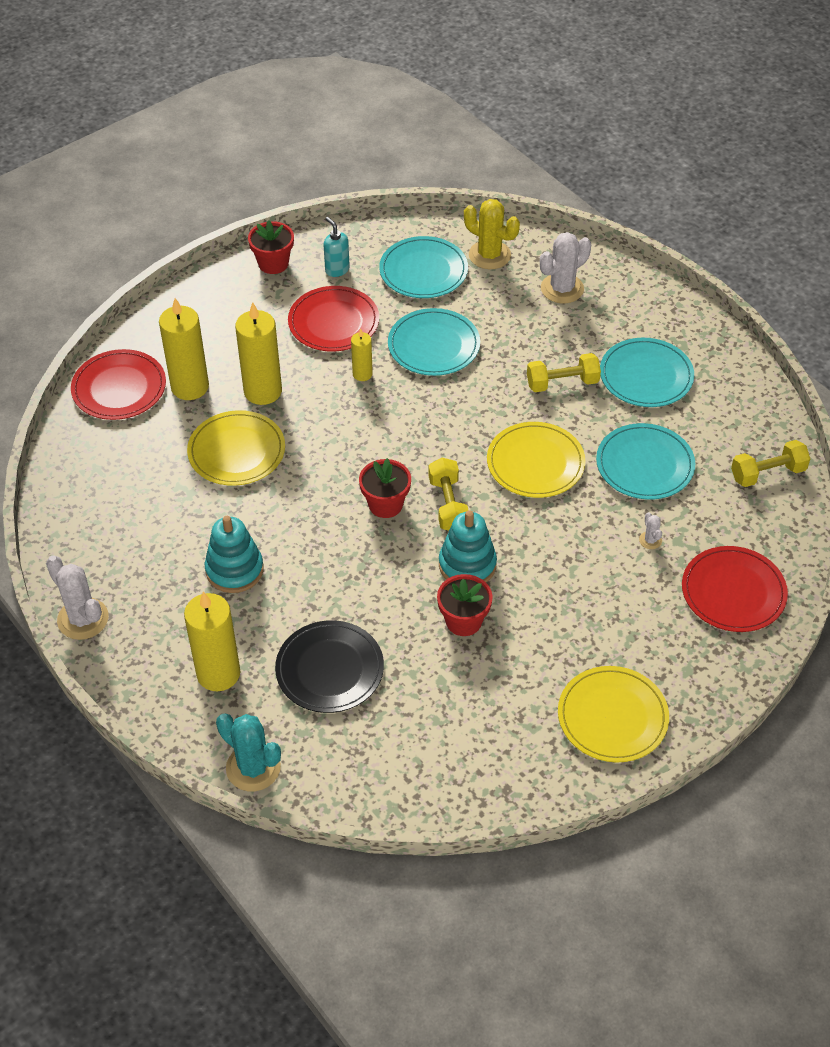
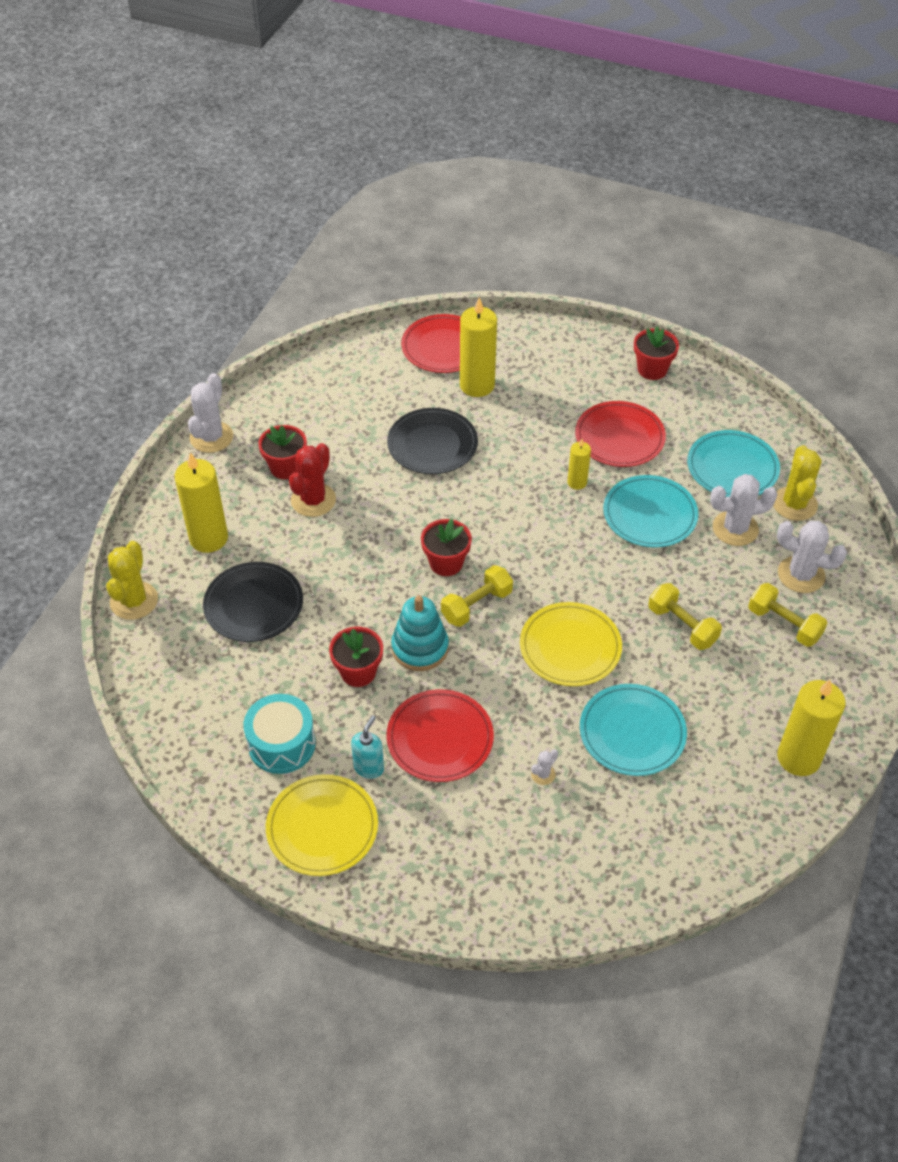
camera: 60 degrees right, 0 degrees up
(175, 574) = (286, 467): none -> red flower pot
(234, 570) = (313, 500): turquoise stacking toy -> red cactus
(236, 451) = (432, 444): yellow plate -> black plate
(253, 768) = (134, 601): turquoise cactus -> yellow cactus
(263, 391) = (507, 430): yellow candle -> yellow candle (798, 758)
(337, 269) = (681, 411): turquoise soap dispenser -> turquoise soap dispenser (369, 767)
(488, 302) = (735, 529): none -> white cactus
(506, 711) = (282, 744): none -> turquoise drum
(646, 376) = (745, 687): turquoise plate -> none
(733, 592) = (527, 869): red plate -> red plate (440, 738)
(767, 473) = (700, 841): yellow dumbbell -> yellow dumbbell (784, 624)

